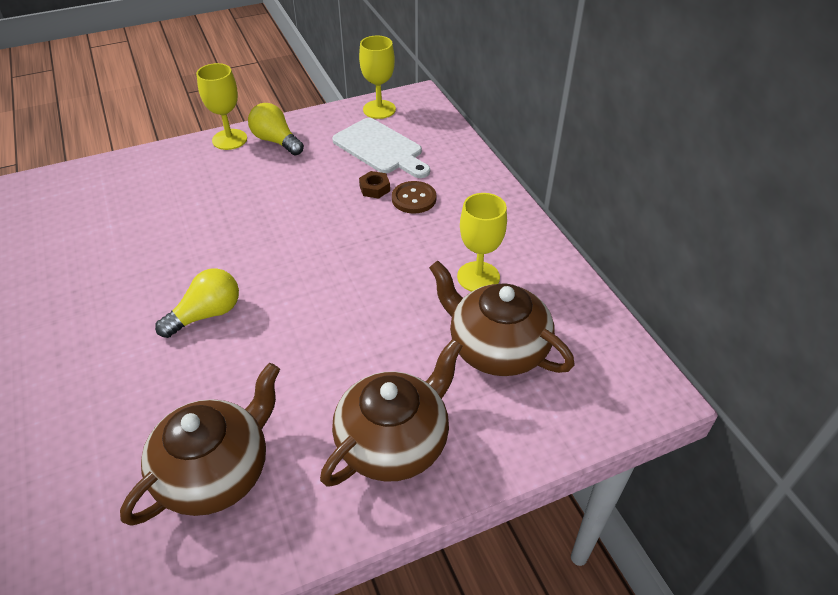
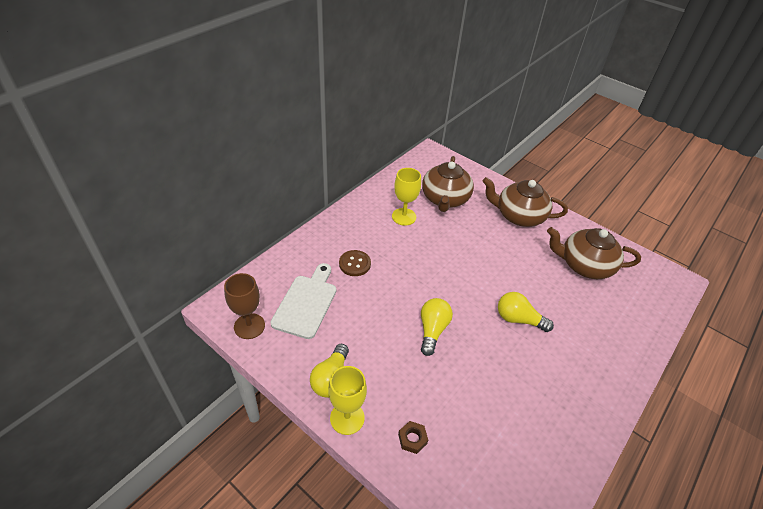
camera: 120 degrees left, 0 degrees up
(265, 227) = (432, 330): none -> yellow light bulb
(374, 188) = (356, 288): brown nut -> brown nut (412, 439)
(379, 109) = (249, 326): yellow goblet -> brown goblet

